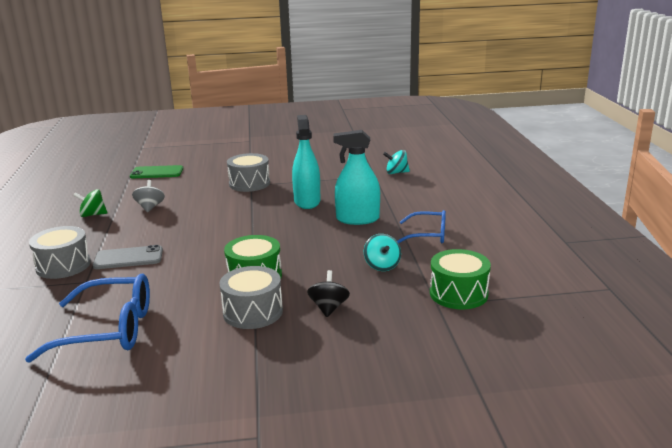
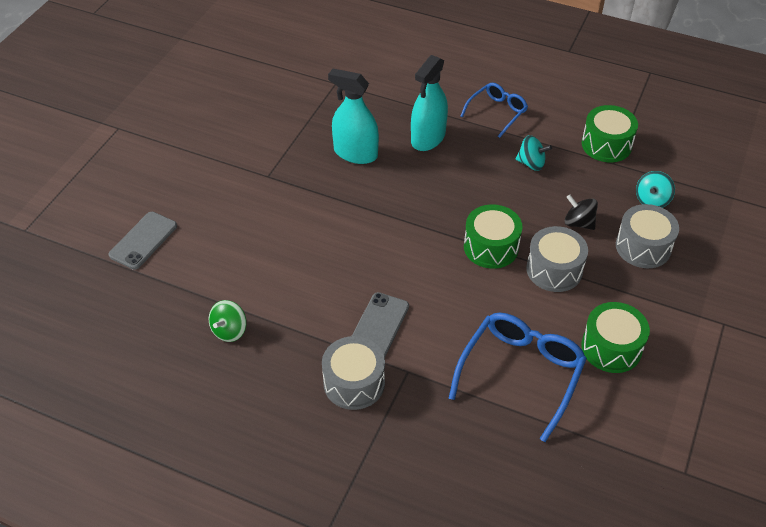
camera: 60 degrees left, 25 degrees up
(150, 207) = (255, 275): grey spinning top -> none
(157, 172) = (143, 240): green phone -> grey phone
(170, 369) = (611, 347): none -> green drum
(249, 183) = (263, 176): grey drum -> grey drum (643, 247)
(396, 173) = (342, 66): turquoise spinning top -> turquoise spinning top (652, 200)

